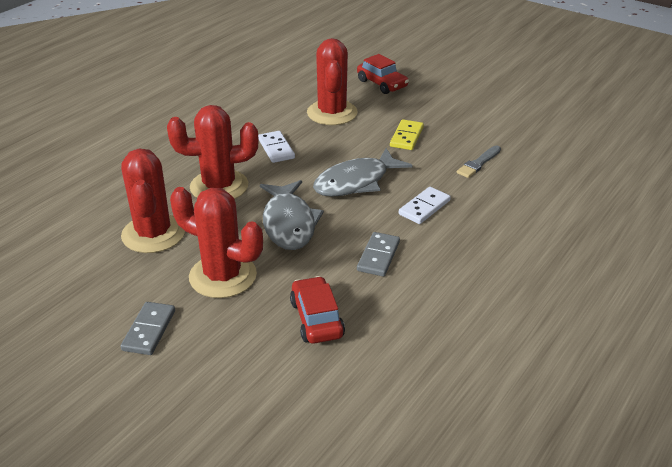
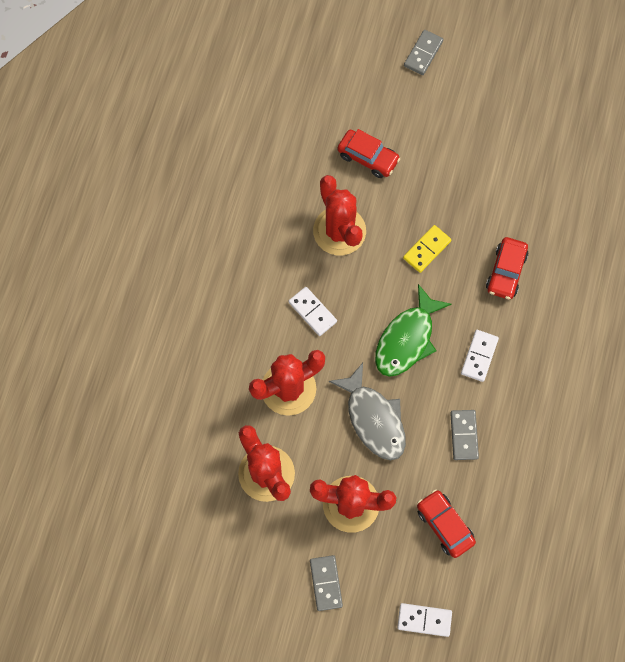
camera: 20 degrees left, 35 degrees up
(240, 396) = (424, 620): none -> white domino
(356, 182) = (407, 339): grey fish -> green fish
(406, 137) = (427, 250): yellow domino -> yellow domino turned 45 degrees clockwise
(459, 48) = (423, 53): none -> grey domino
(478, 163) = (506, 272): grey brush -> red car

